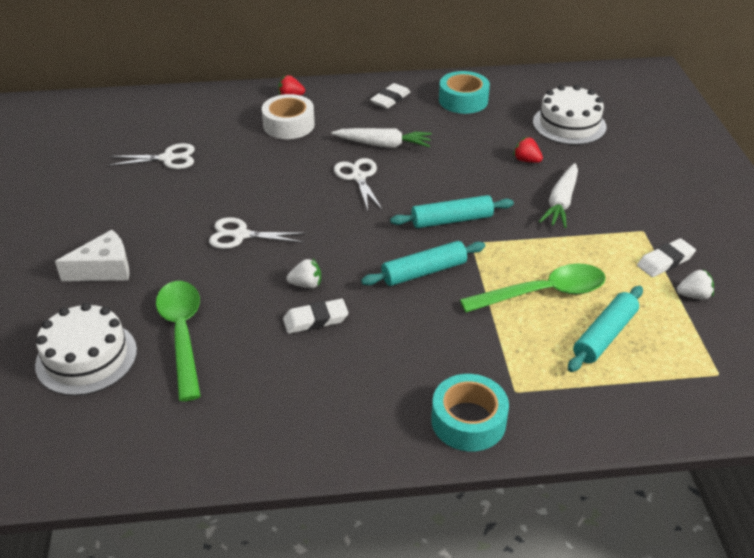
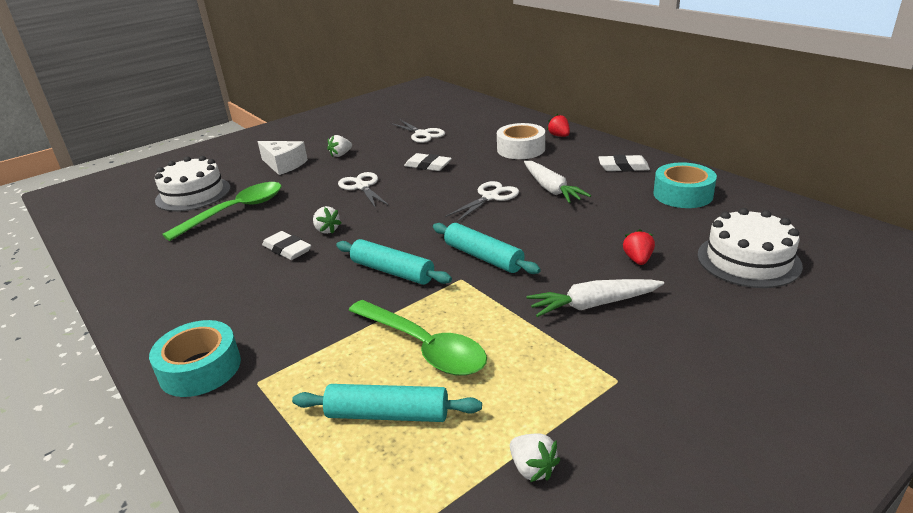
camera: 60 degrees right, 10 degrees down
(139, 223) = (341, 155): none -> white strawberry
(665, 261) = (577, 419): white eraser -> white eraser (428, 166)

